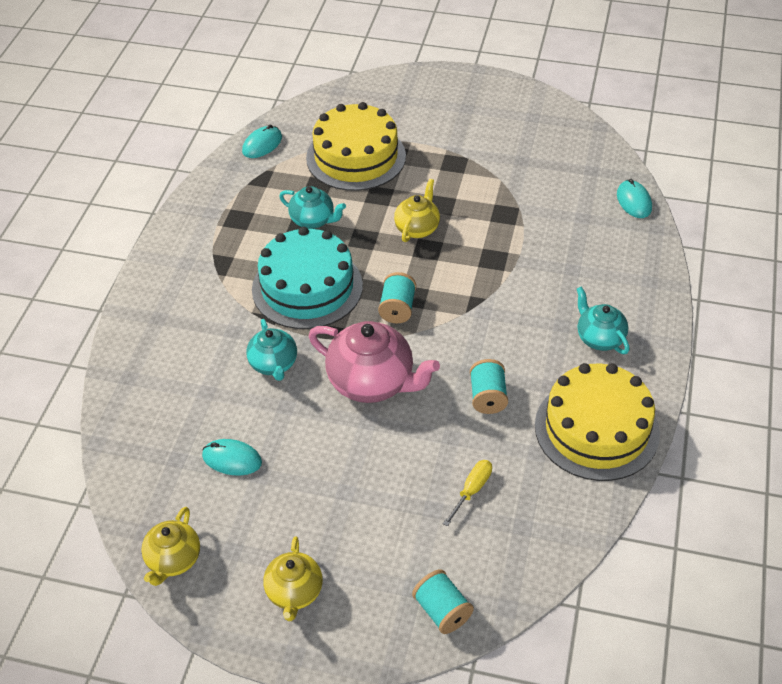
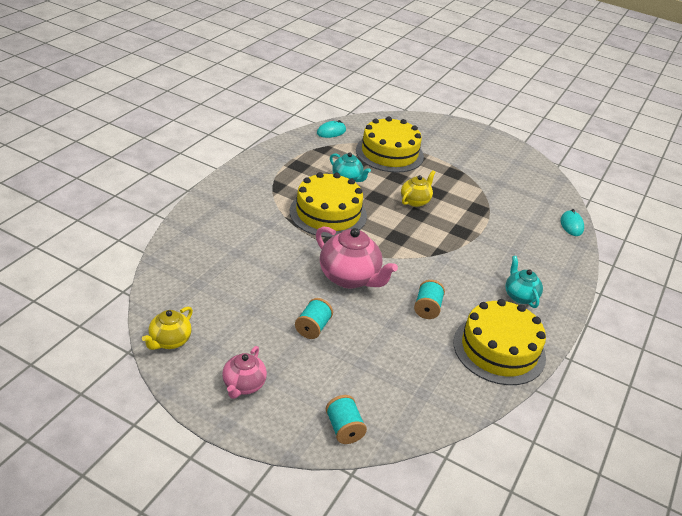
camera: 10 degrees right, 10 degrees down
(232, 459) = (236, 294): turquoise mouse -> none
(273, 364) = (287, 249): turquoise teapot -> none
(294, 592) = (243, 385): yellow teapot -> pink teapot
(307, 287) = (328, 213): turquoise cake -> yellow cake
(397, 308) = (384, 241): turquoise spool -> turquoise spool (313, 327)
(471, 491) = (394, 361): yellow screwdriver -> none

